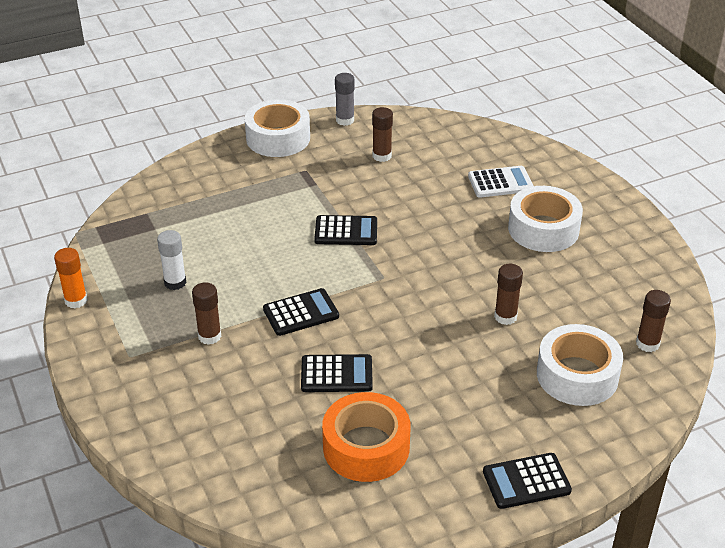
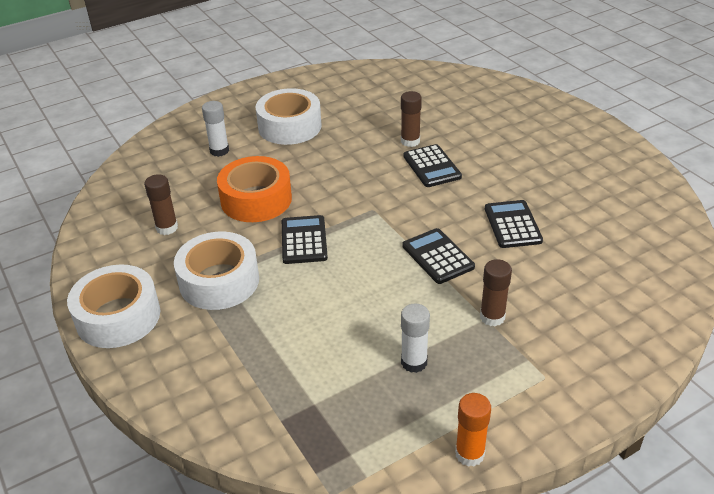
camera: 95 degrees left, 0 degrees up
(345, 120) = (87, 263): grey glue stick -> none
(366, 447) = (588, 200): orange tape -> orange tape (256, 199)
(500, 183) = (219, 151): white calculator -> white glue stick
(526, 481) = (582, 127): black calculator -> black calculator (432, 166)
(577, 375) = (466, 109): white tape -> white tape (219, 281)
(647, 344) = (422, 81): brown glue stick -> none

